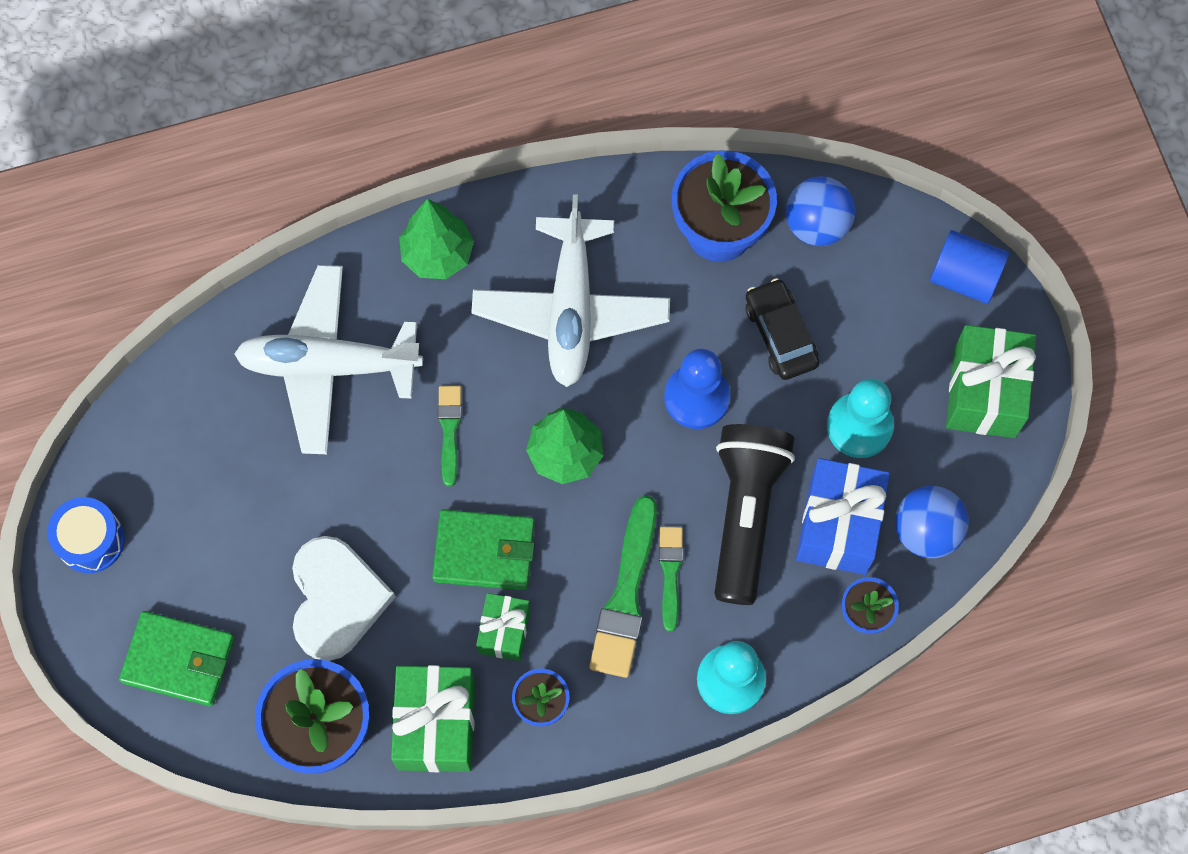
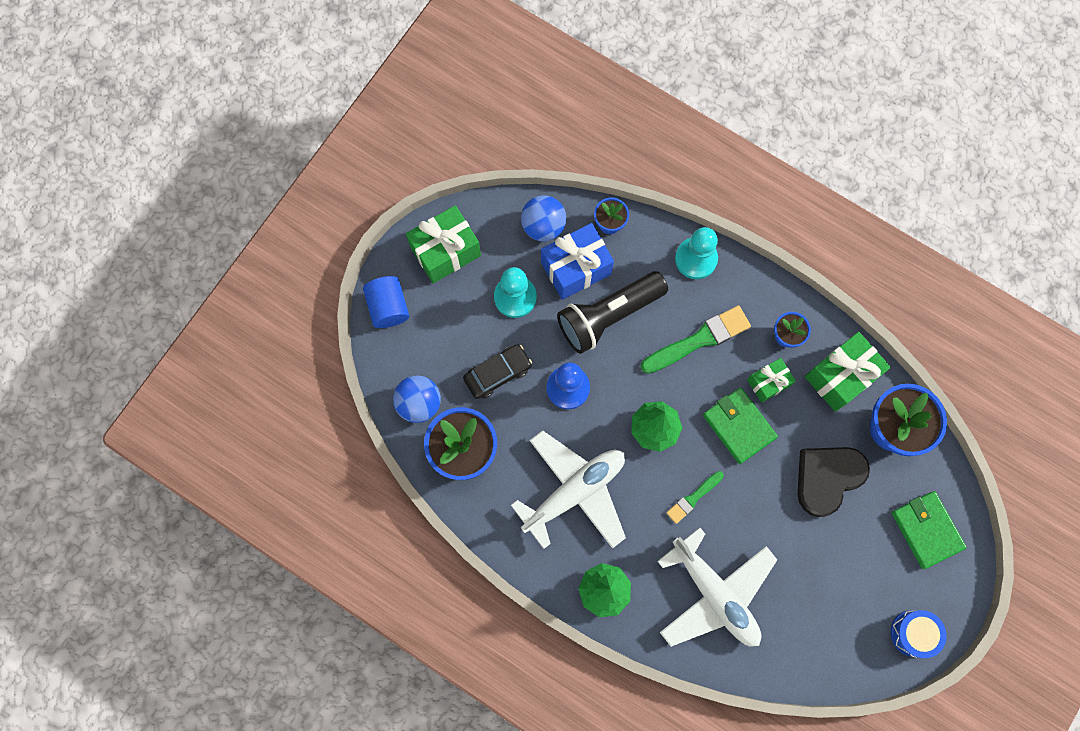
camera: 130 degrees left, 5 degrees up
(336, 600) = (827, 478): white heart -> black heart
(670, 573) = (669, 328): green brush -> none
(780, 334) = (498, 373): black car -> black car turned 150 degrees counterclockwise

